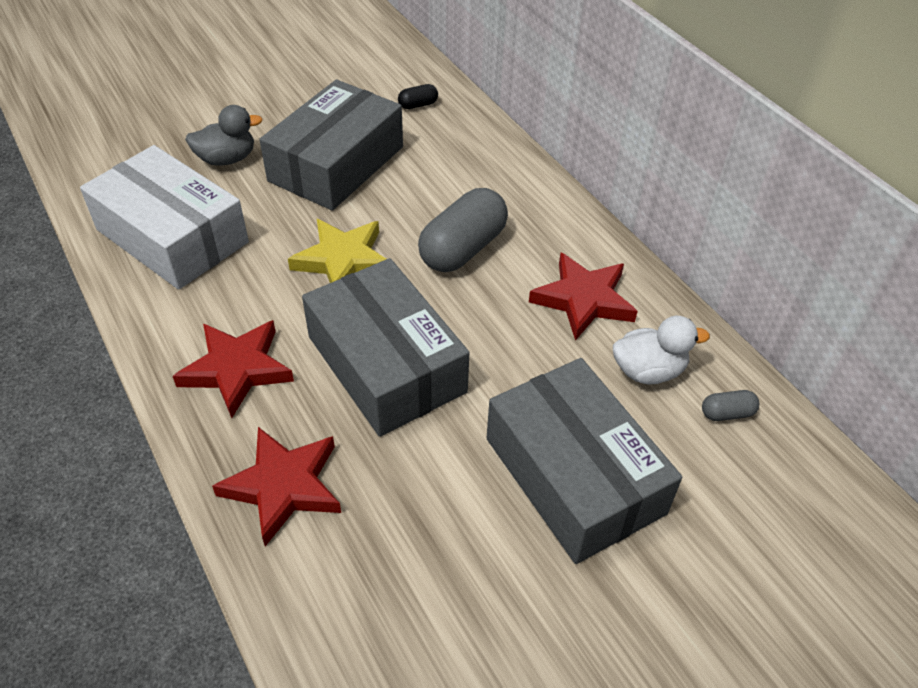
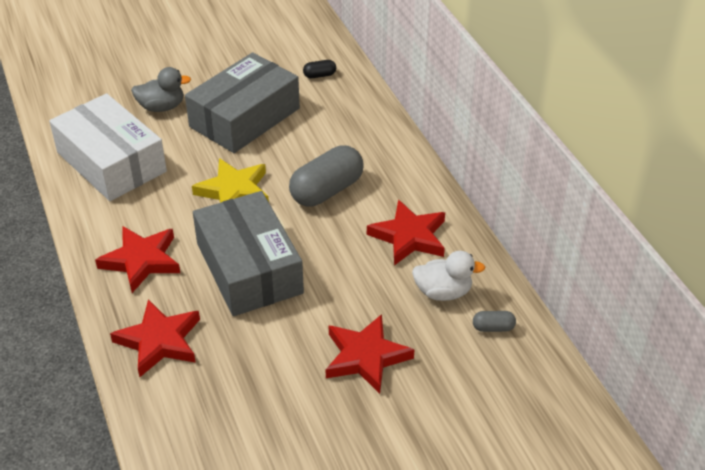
camera: 10 degrees right, 5 degrees down
(574, 475) = (366, 357): grey box -> red star

